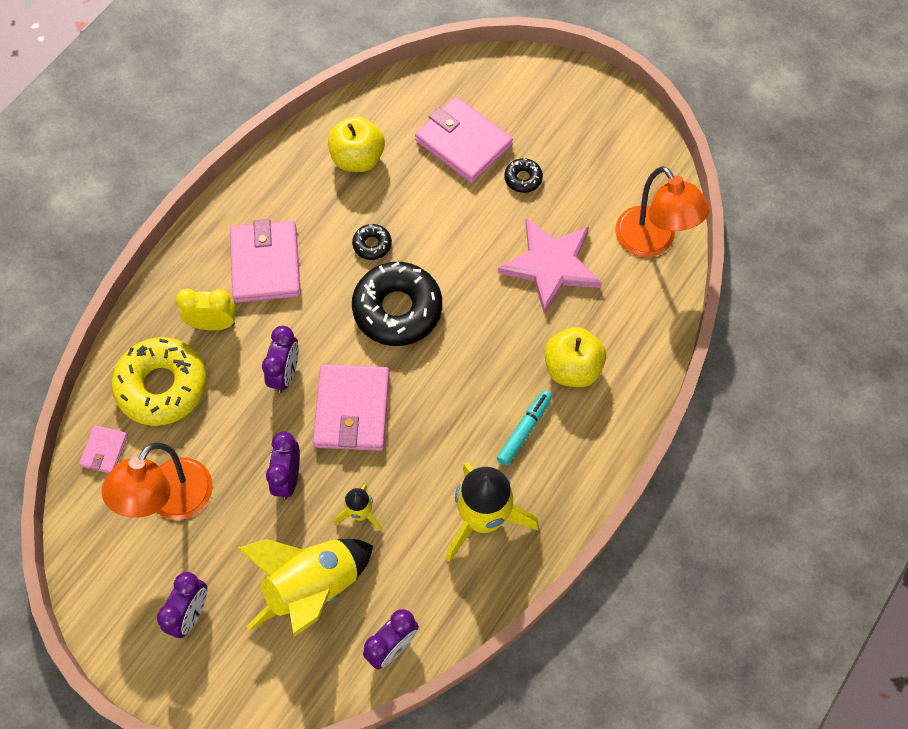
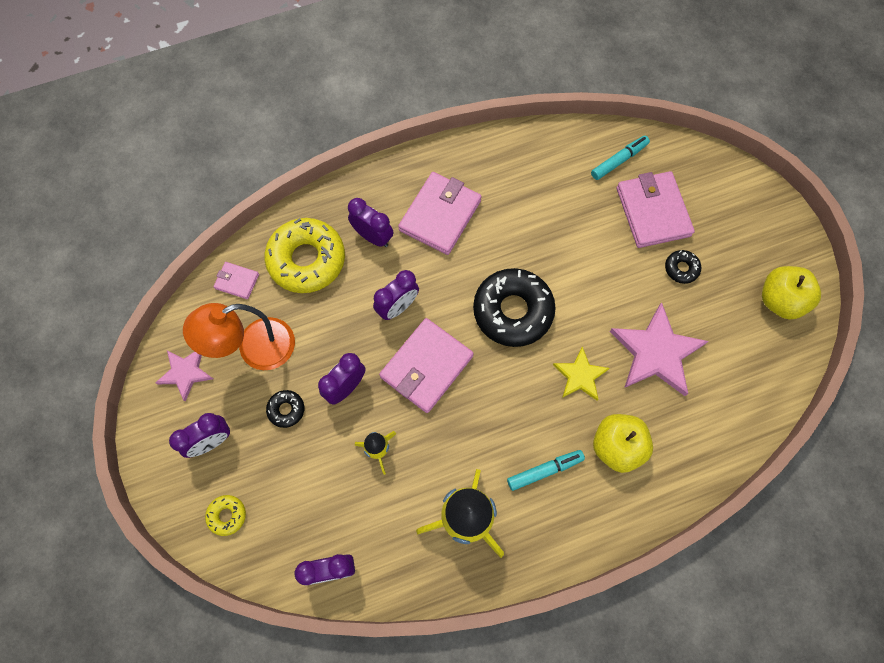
camera: 35 degrees right, 5 degrees up
(104, 450) = (237, 281): pink wallet -> pink wallet turned 60 degrees clockwise
(115, 569) = (185, 372): none -> pink star
(213, 324) = (373, 237): yellow clock -> purple clock
(257, 669) = (227, 515): none -> yellow donut
(313, 587) = (306, 482): yellow rocket -> none
(357, 158) = (562, 176): yellow apple -> yellow apple (780, 300)
(372, 244) = (528, 249): black donut -> black donut (286, 410)
(400, 114) = (619, 160): none -> turquoise marker
(498, 328) = (580, 375): none -> yellow star
(652, 242) = (753, 386): orange lamp -> none

